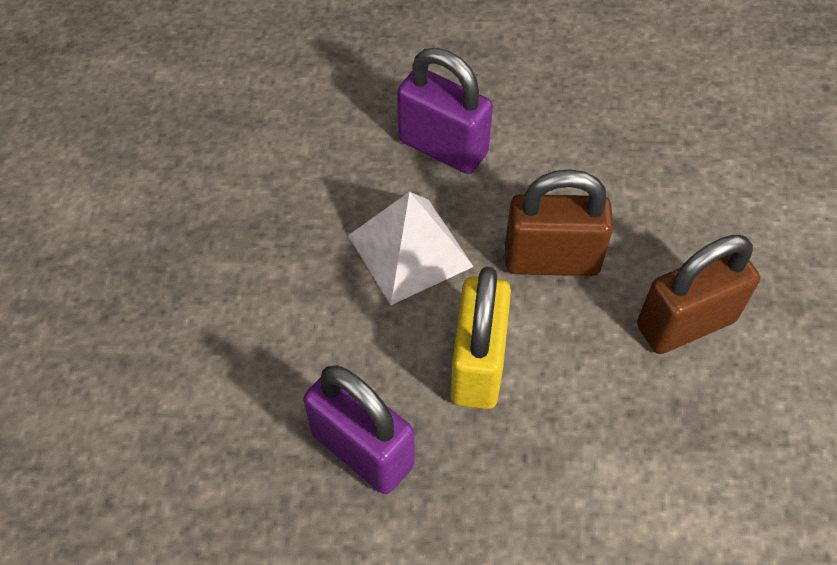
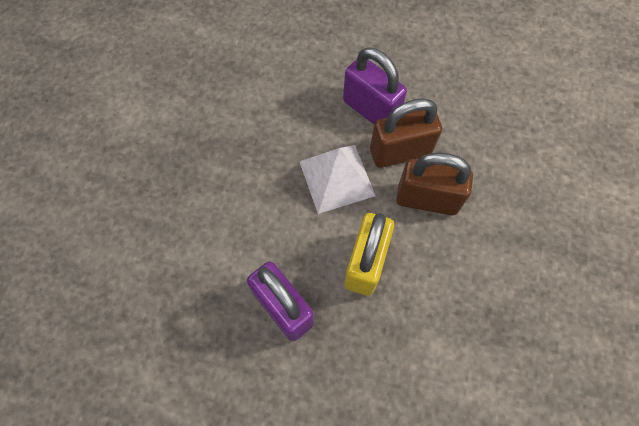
camera: 10 degrees right, 10 degrees up
(685, 323) = (506, 258): brown padlock -> brown padlock (400, 152)

